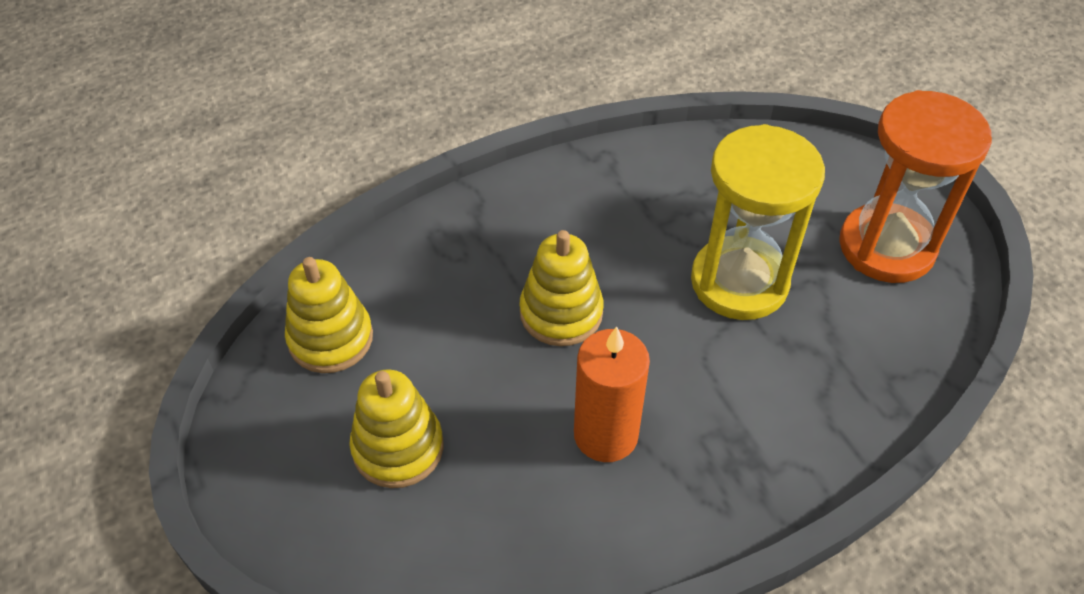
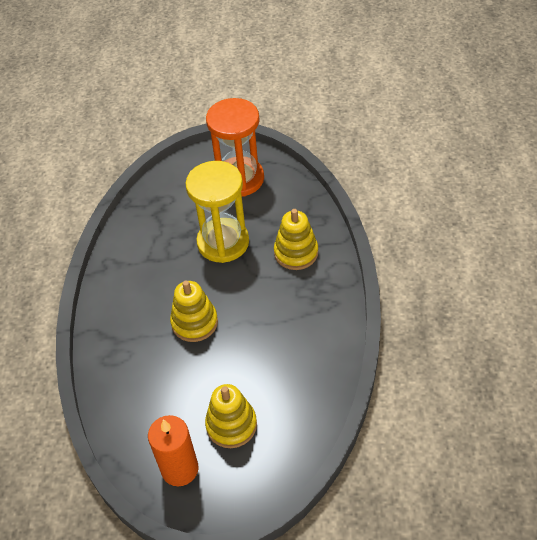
camera: 60 degrees left, 0 degrees up
(330, 338) = (144, 436): yellow stacking toy -> yellow stacking toy (296, 253)
(605, 435) = (274, 332): orange candle -> orange candle (180, 469)

